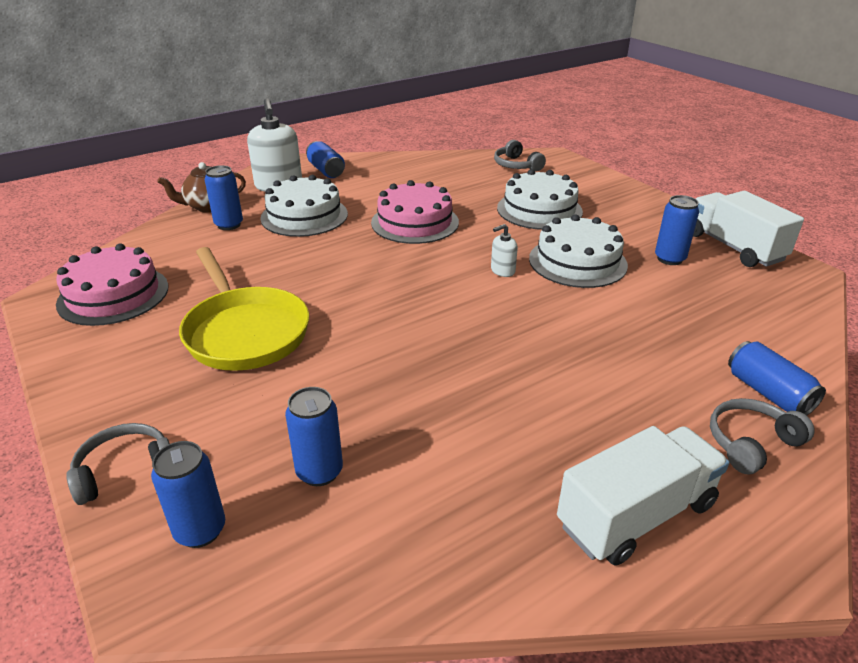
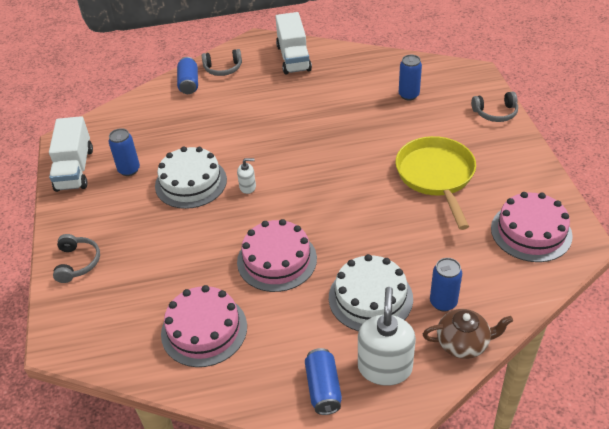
camera: 155 degrees left, 10 degrees up
(200, 530) = (460, 85): blue can -> none
(445, 178) = (204, 330): none -> pink cake
(516, 165) = (114, 334): grey headphones -> grey headphones (77, 263)
(539, 210) = (162, 249): white cake -> none
(636, 515) = (293, 58): white truck -> white truck turned 90 degrees counterclockwise

